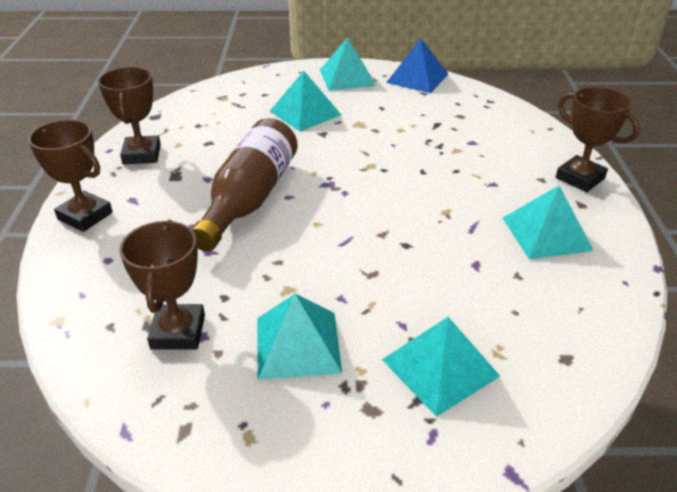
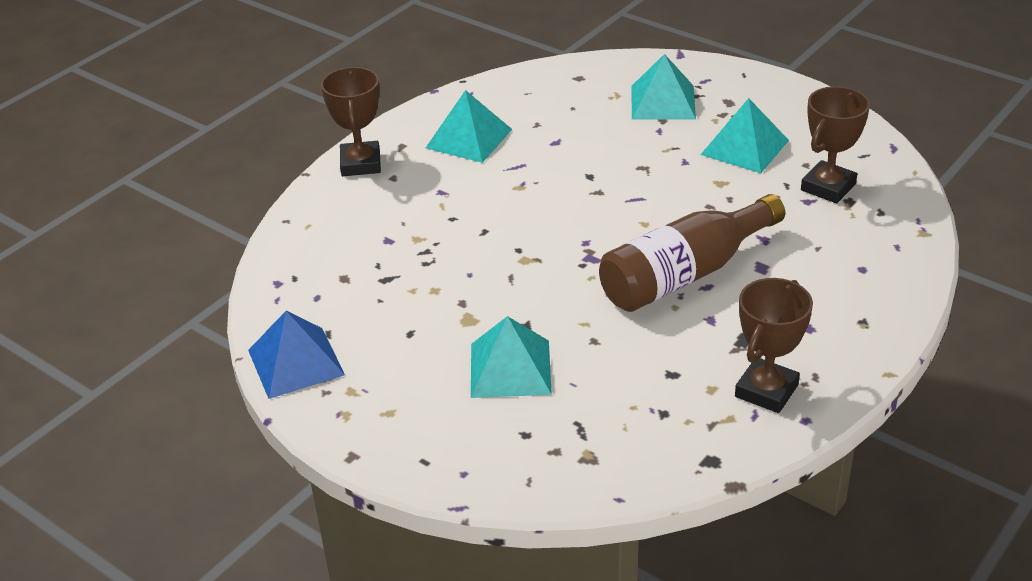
camera: 140 degrees left, 0 degrees up
(85, 216) = (869, 327): brown trophy -> none
(347, 77) = (380, 412): turquoise pyramid -> none

